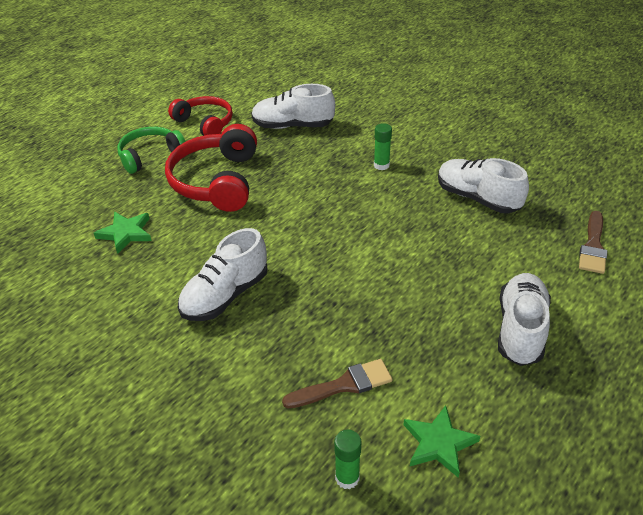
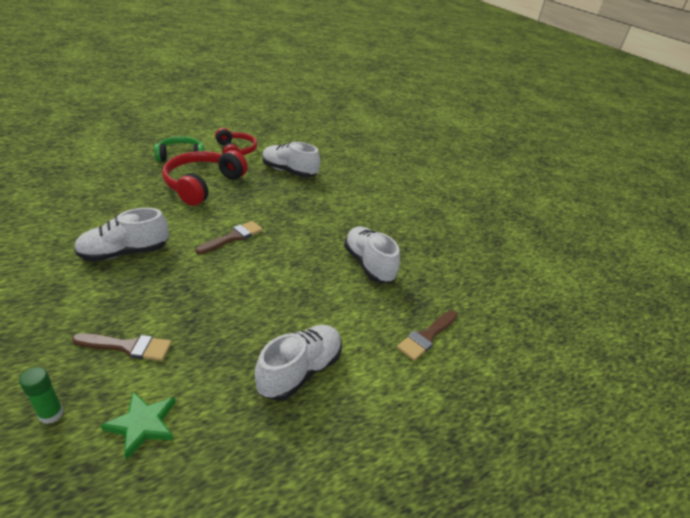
camera: 20 degrees right, 5 degrees down
(125, 233) = (113, 192): green star -> none
(318, 228) = (233, 237): none -> brown brush
(381, 165) = (322, 216): green glue stick -> none

